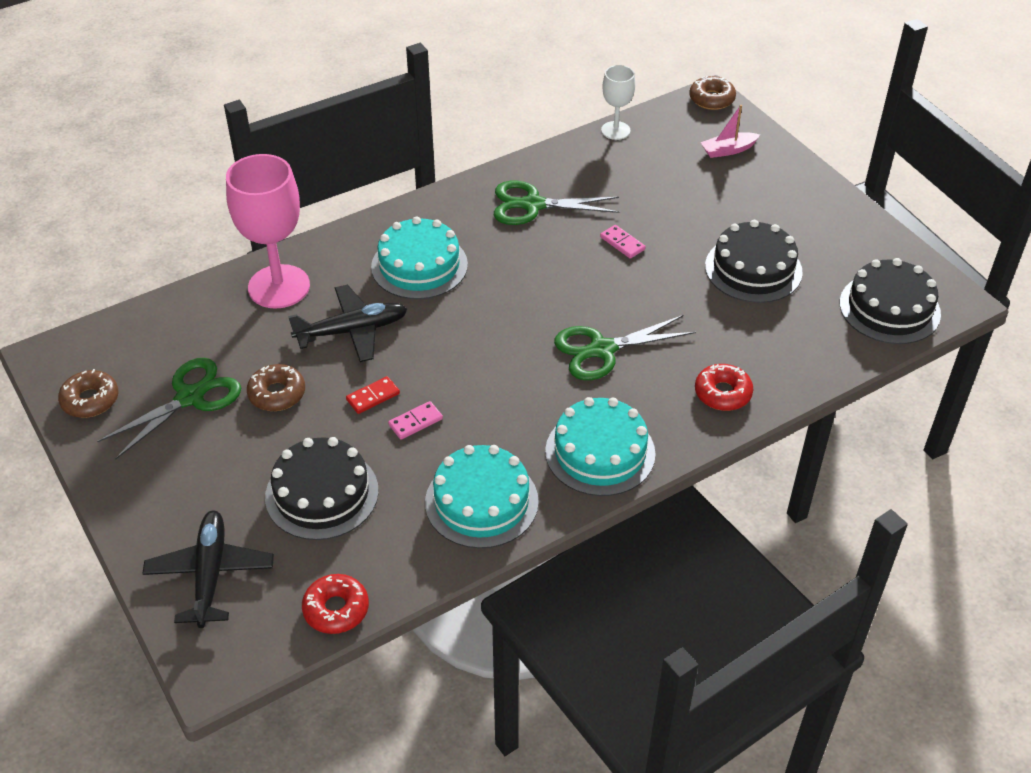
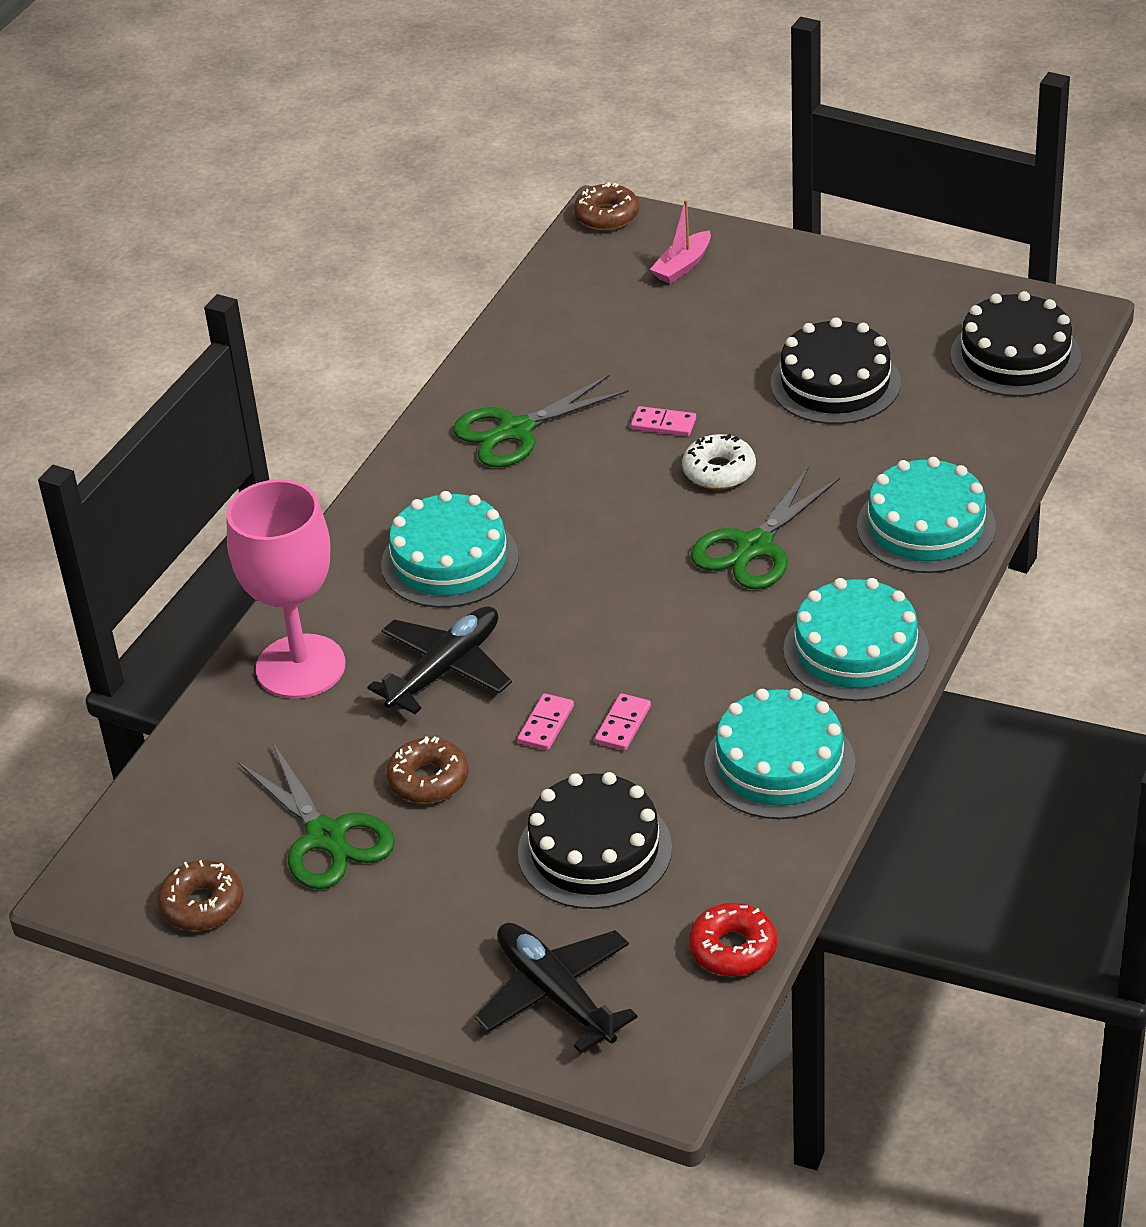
camera: 30 degrees left, 5 degrees down
(190, 397) = (326, 837): green scissors -> green scissors turned 135 degrees clockwise
(373, 397) = (546, 724): red domino -> pink domino
(615, 130) = (528, 302): white goblet -> none
(627, 290) = (719, 471): none -> white donut
(722, 393) = (926, 526): red donut -> turquoise cake

